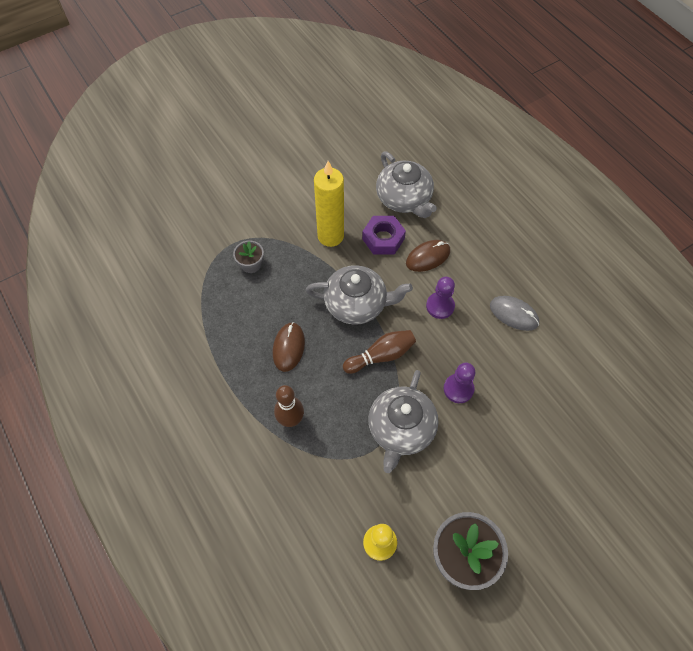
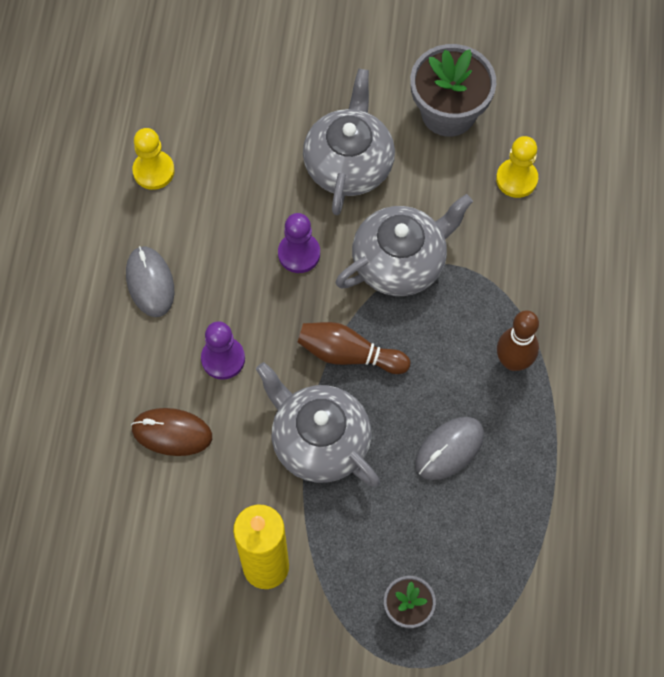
camera: 140 degrees left, 5 degrees up
(288, 347) = (449, 449): brown mouse -> grey mouse
(383, 239) = (201, 505): purple nut -> none
(404, 199) = (114, 545): grey teapot -> grey teapot (349, 163)
(580, 373) = (153, 171): none -> yellow pawn

